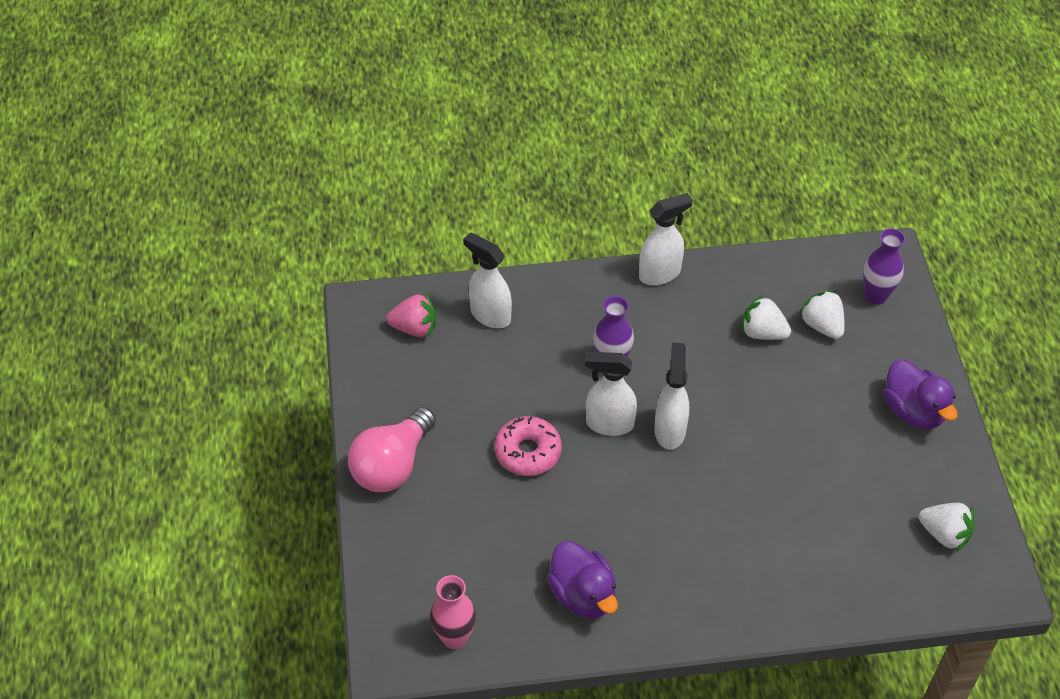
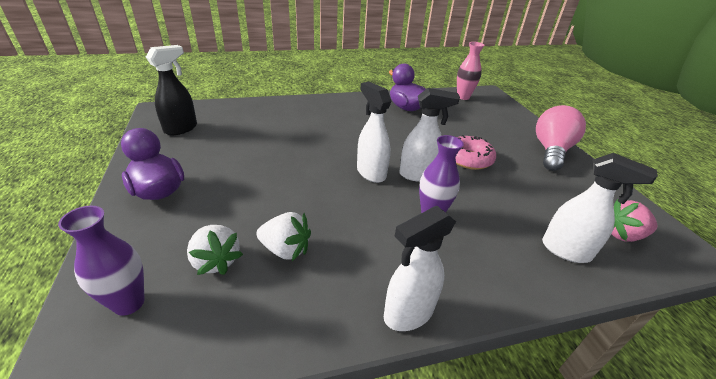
camera: 170 degrees right, 15 degrees down
(669, 430) = (370, 173): white spray bottle -> white spray bottle turned 150 degrees clockwise
(944, 534) = (181, 128): white strawberry -> black spray bottle

